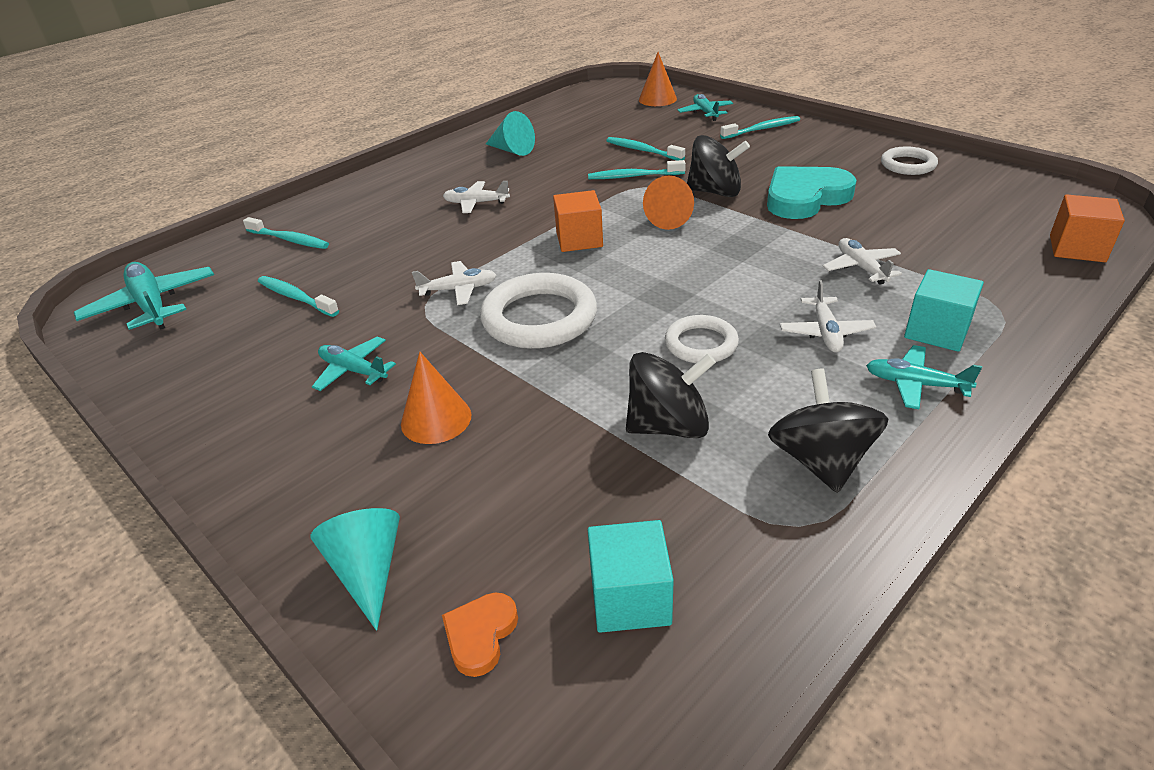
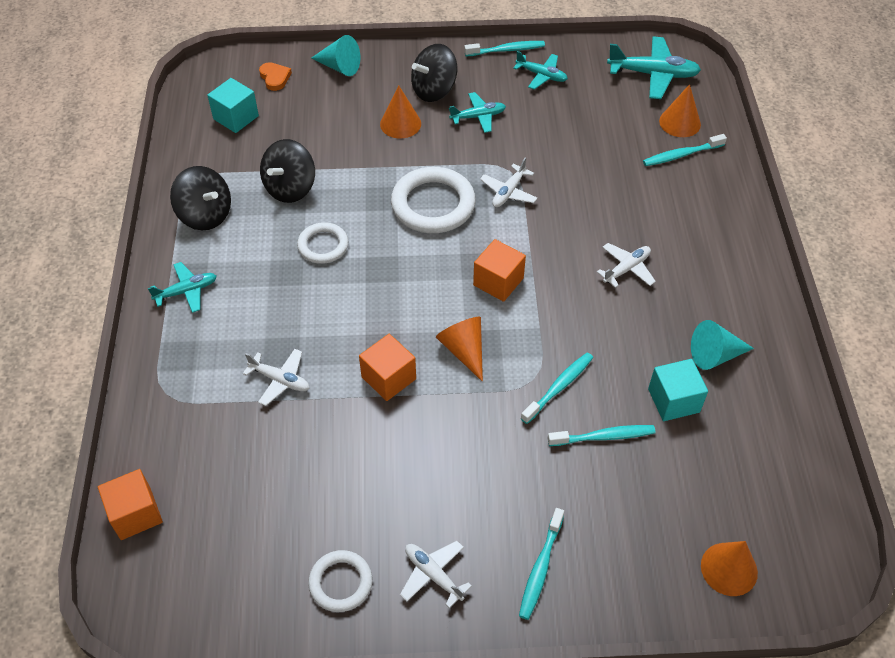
camera: 130 degrees right, 15 degrees up
(234, 259) = (680, 122): none -> orange cone
(296, 298) = (588, 127): turquoise toothbrush -> turquoise toothbrush (506, 50)
(705, 113) = (638, 569): turquoise plane -> turquoise plane (541, 75)
(715, 192) = (468, 410): black spinning top -> black spinning top (434, 90)
(756, 229) = (388, 378): none -> orange cube
(805, 197) = (389, 452): turquoise heart -> none
(825, 332) = (260, 300): white plane -> white plane (433, 575)
(937, 331) = (196, 344): turquoise cube -> turquoise cube (673, 400)

